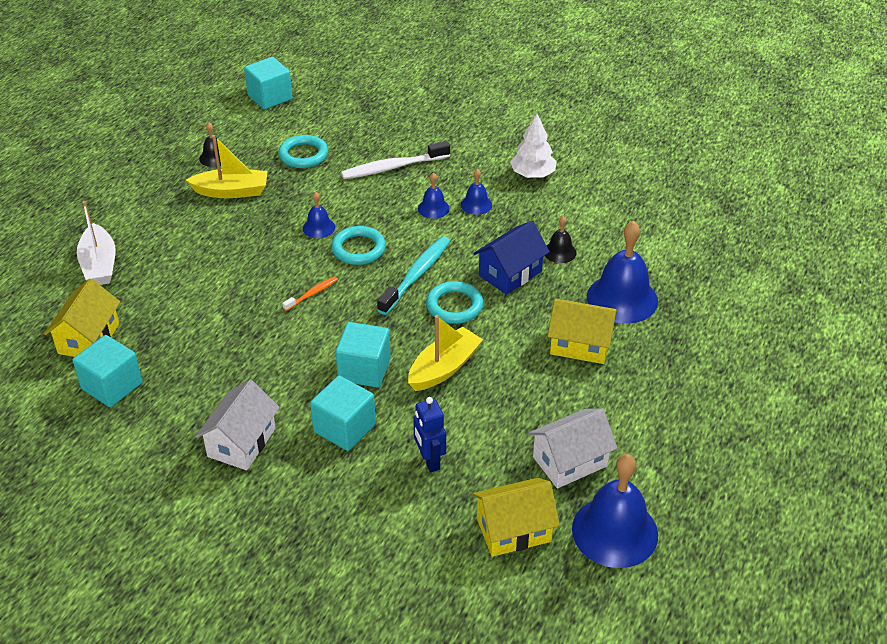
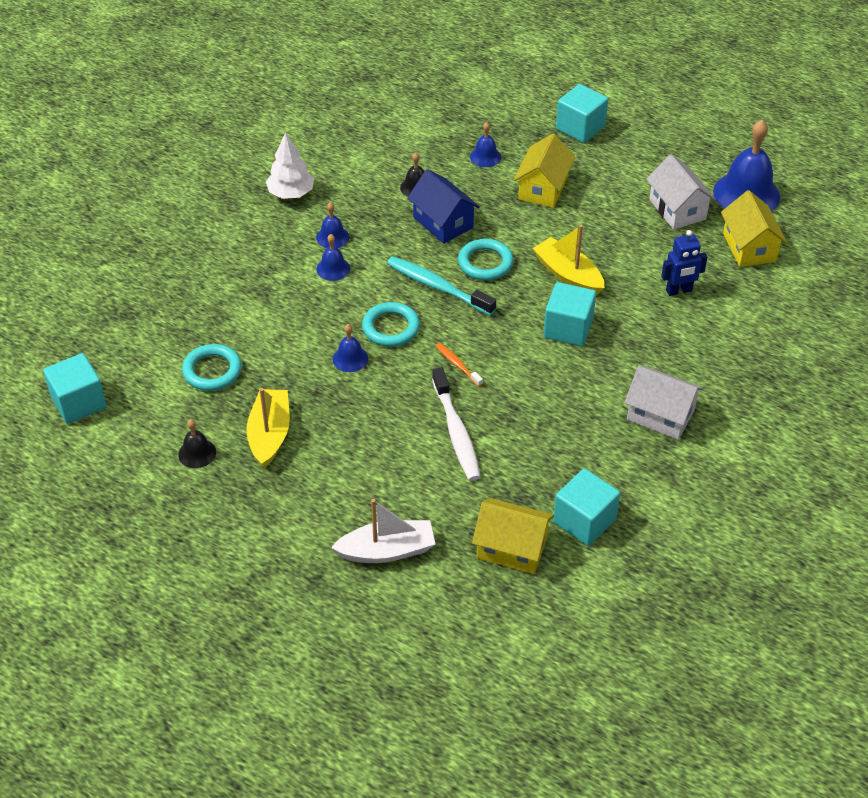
camera: 85 degrees left, 5 degrees up
(344, 428) = (641, 344): turquoise cube -> turquoise cube (580, 128)
(393, 167) = (254, 296): white toothbrush -> white toothbrush (456, 432)
(622, 298) = (485, 157): blue bell -> blue bell, size x0.48

